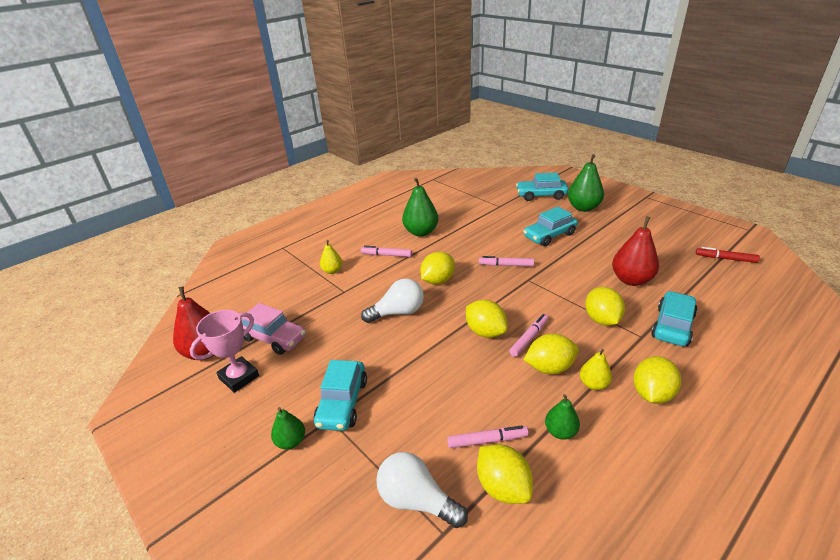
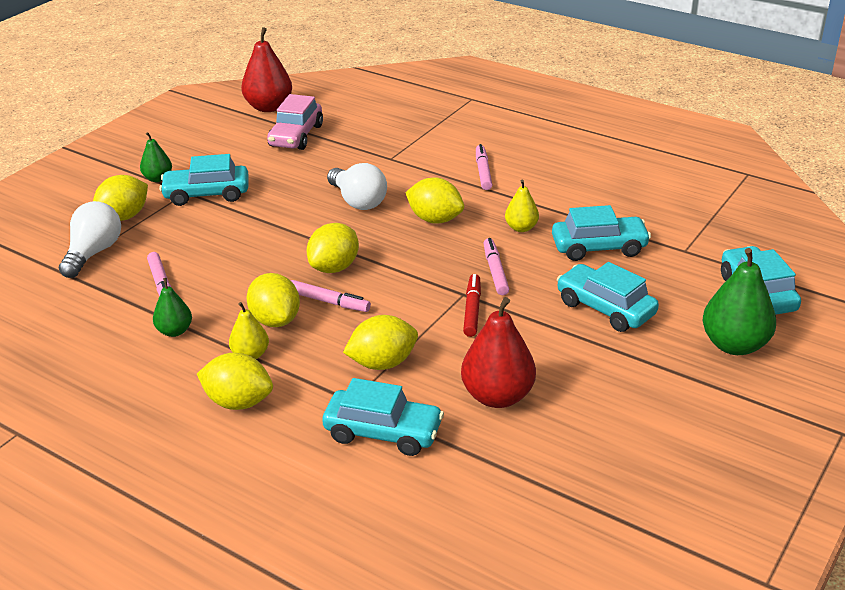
camera: 75 degrees right, 0 degrees up
(239, 377) = (235, 133): pink trophy -> none
(332, 271) = (431, 142): yellow pear -> yellow pear (521, 228)
(421, 232) = (557, 188): green pear -> none
(489, 228) = (599, 247): none -> turquoise car
(503, 487) = (106, 298): yellow lemon -> yellow lemon (124, 217)
(725, 259) = (616, 523): red marker -> red marker (472, 310)

